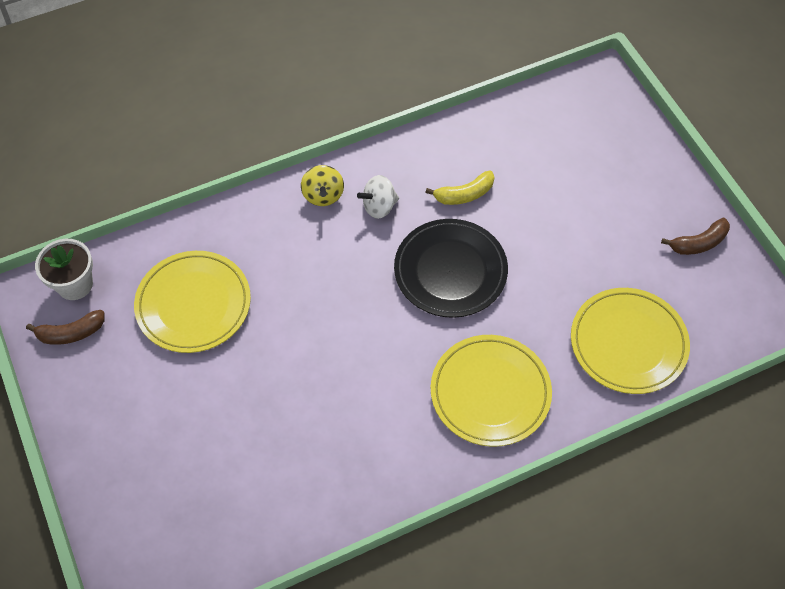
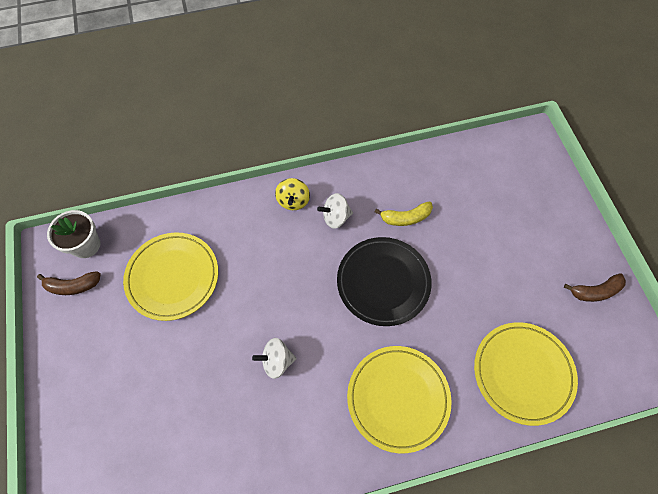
camera: 10 degrees right, 5 degrees up
(341, 376) = (277, 361): none -> white spinning top

